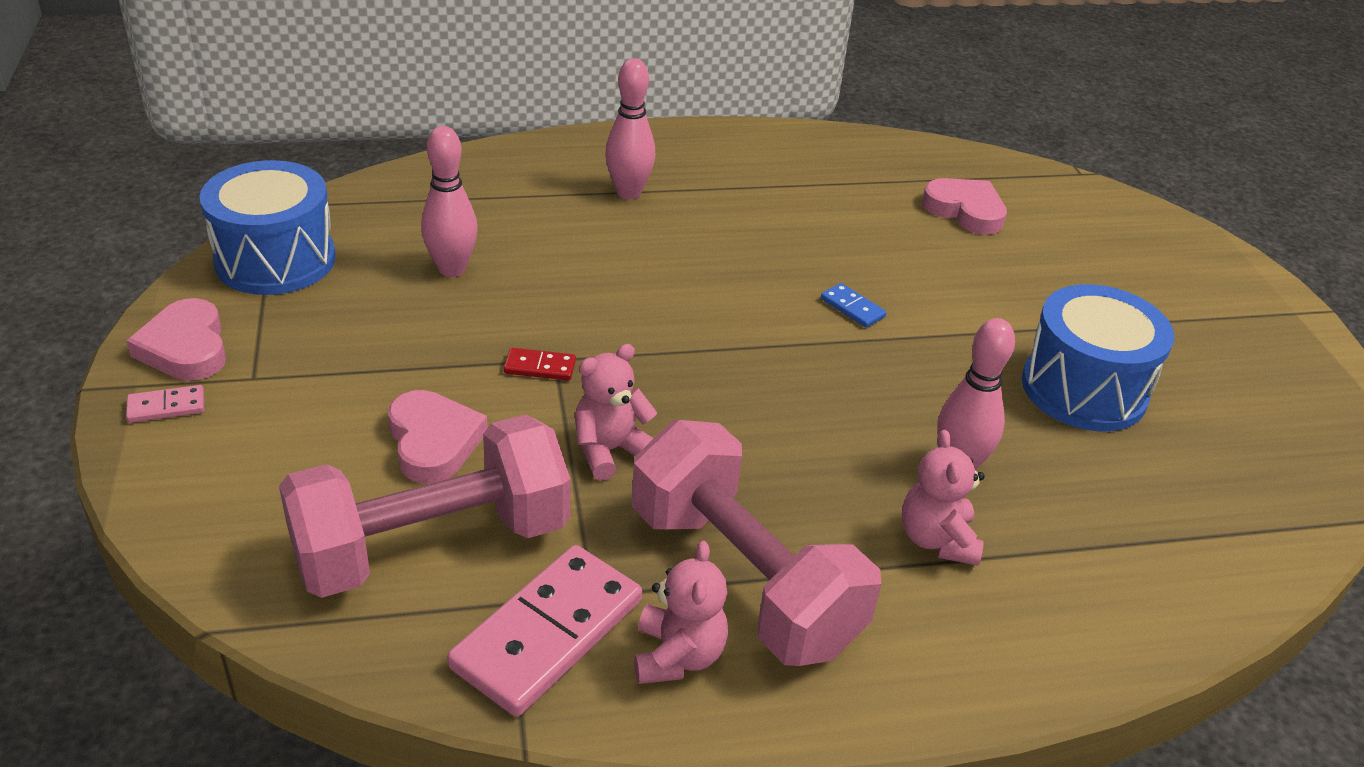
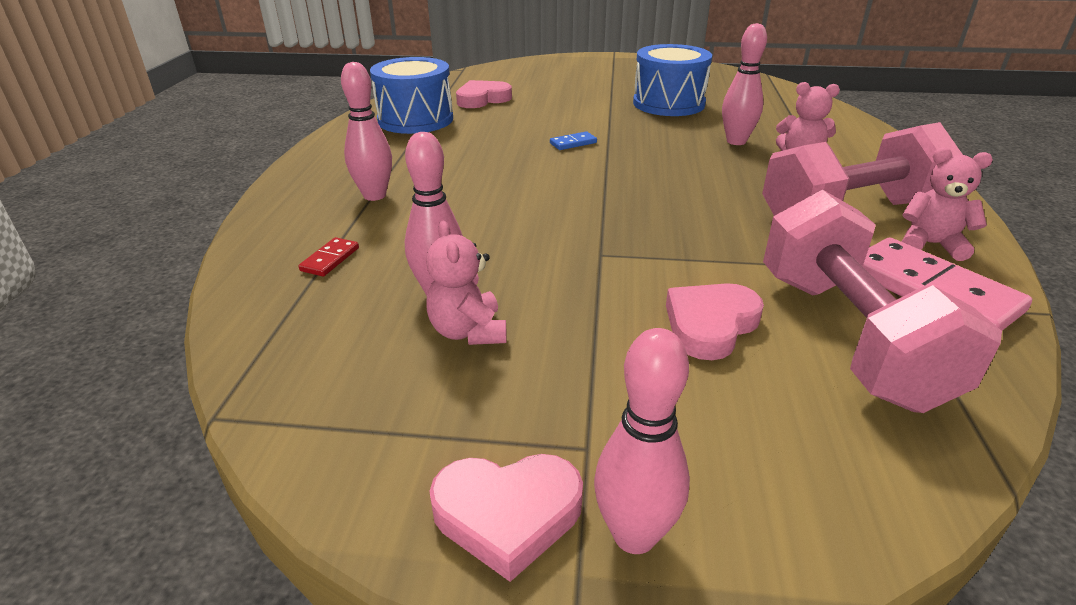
camera: 70 degrees left, 5 degrees down
(166, 407) = (634, 535): pink domino -> pink bowling pin
(275, 260) = (346, 420): blue drum -> blue drum (415, 120)
(433, 442) = (710, 325): pink heart -> pink heart turned 45 degrees counterclockwise
(540, 367) = (611, 262): red domino -> red domino (330, 259)
(610, 450) = (722, 243): pink teddy bear -> pink teddy bear (468, 331)

